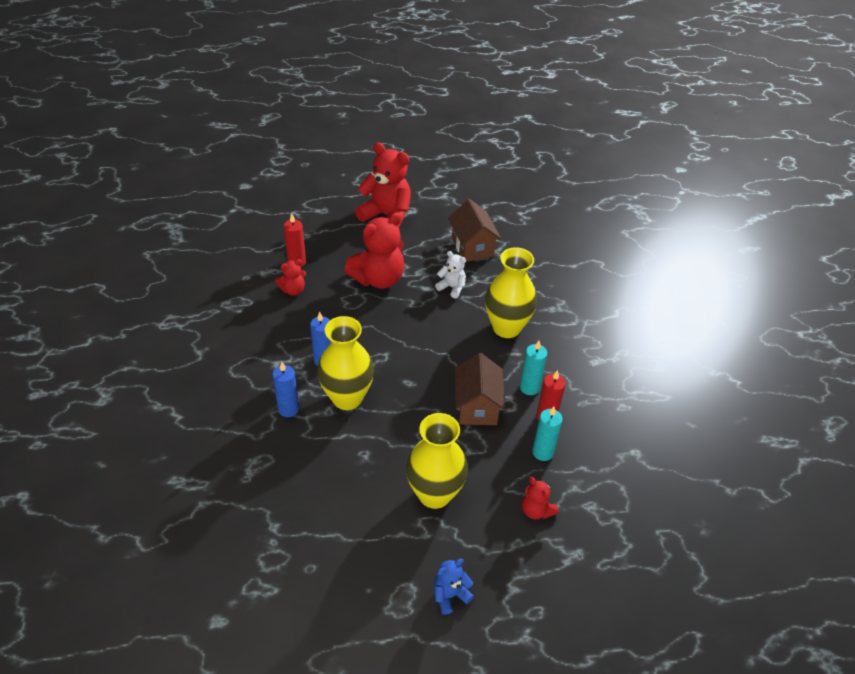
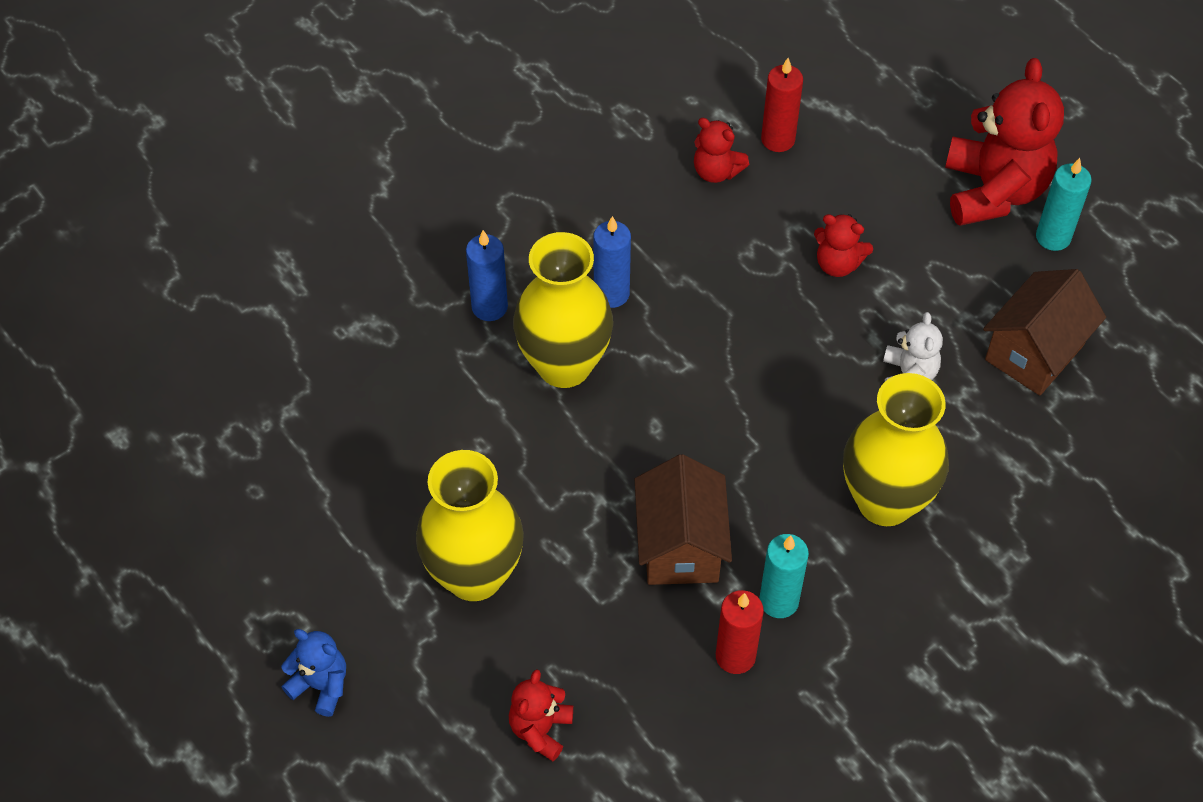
camera: 60 degrees right, 10 degrees up
(378, 279) = (837, 264): red teddy bear -> red teddy bear, size x0.50
(477, 406) = (680, 545): brown house -> brown house turned 60 degrees counterclockwise
(542, 452) = (659, 685): turquoise candle -> turquoise candle (1053, 237)

